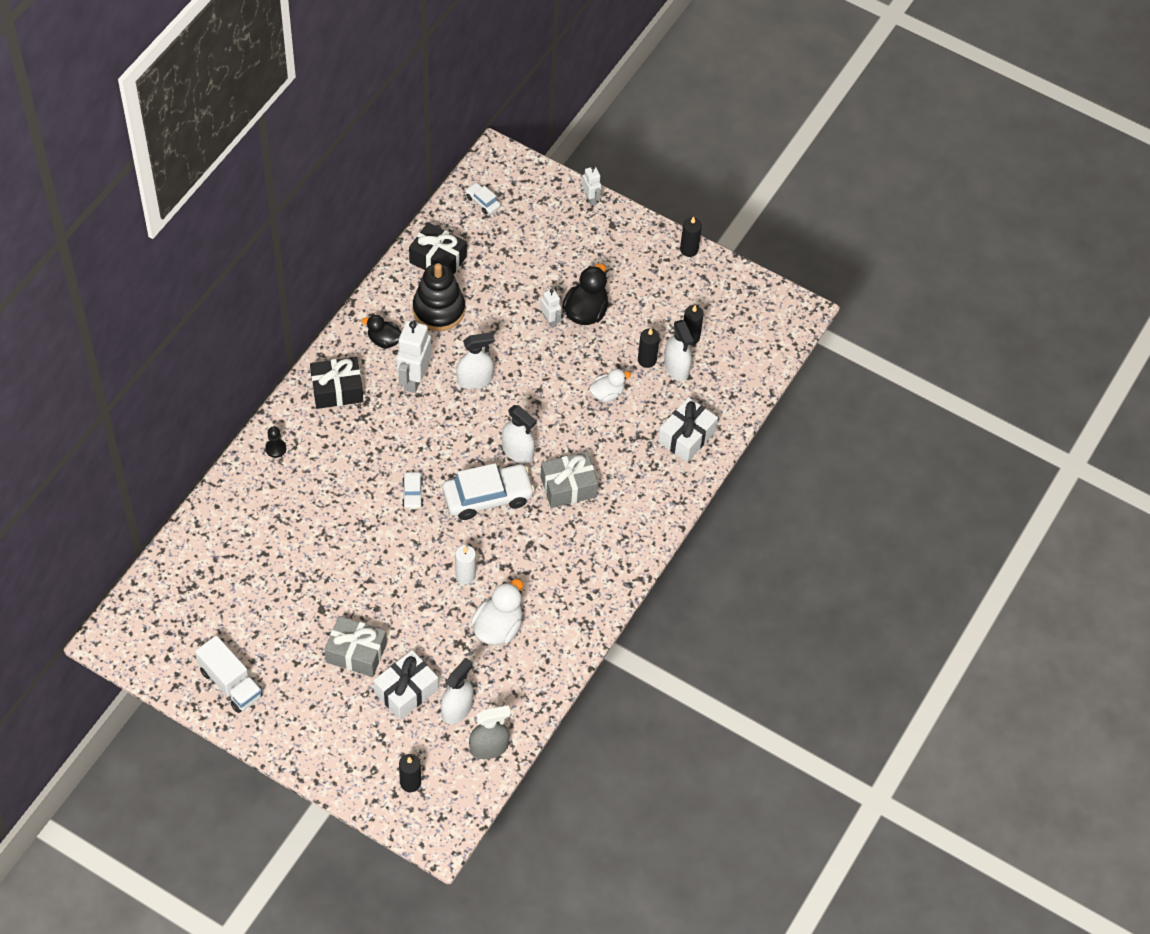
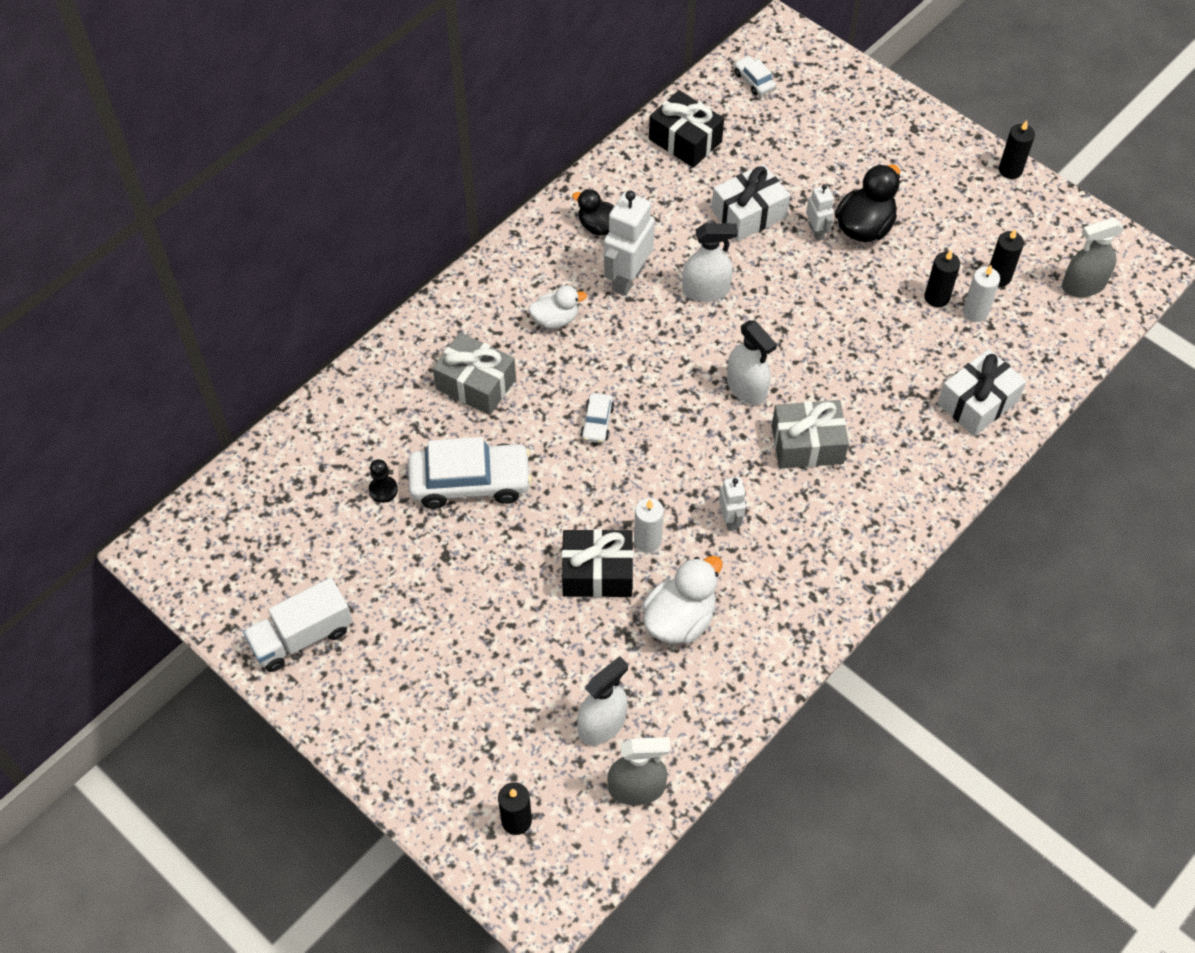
camera: 15 degrees right, 0 degrees up
(230, 683) = (302, 636): white truck -> white truck turned 90 degrees clockwise
(276, 448) = (432, 339): black pawn -> black pawn (383, 490)
(337, 390) = (526, 278): black gift -> black gift (597, 572)
(356, 653) = (479, 622): grey gift -> grey gift (476, 384)
(406, 691) = (536, 687): white gift -> white gift (749, 214)
(438, 310) = (675, 199): black stacking toy -> none
(487, 497) = (696, 441): white car -> white car (470, 482)
(591, 198) = (891, 94): white robot -> white robot (730, 519)
(607, 393) = (877, 332): white duck -> white duck (555, 319)
(676, 367) = (975, 312): white spray bottle -> white candle
(753, 335) = (1083, 285): none -> grey spray bottle

